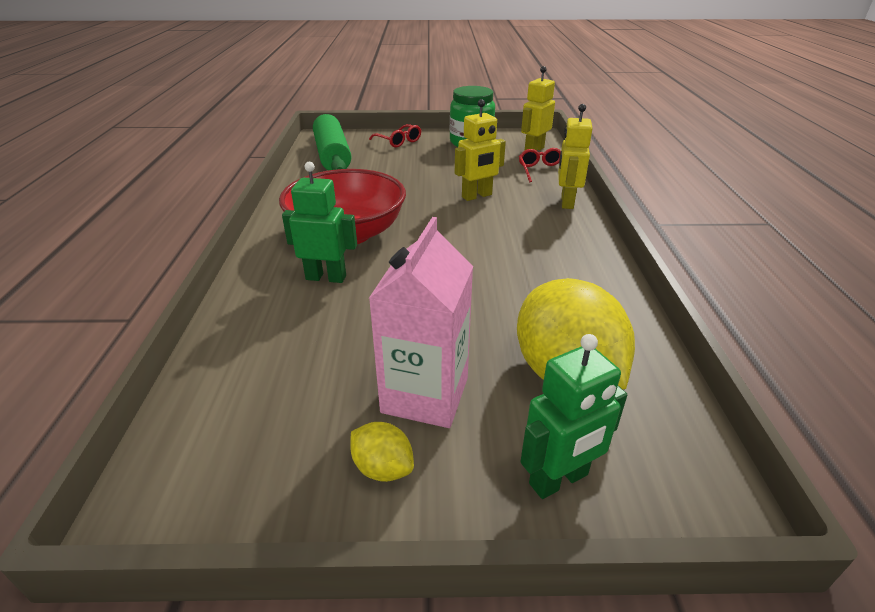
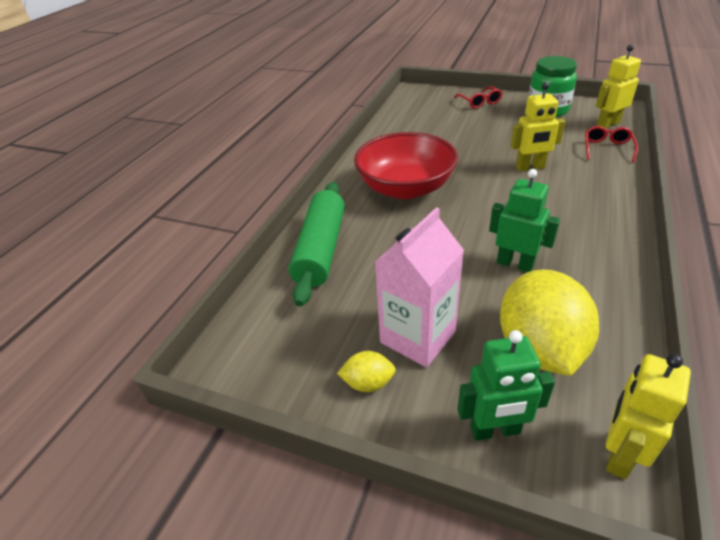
camera: 25 degrees right, 5 degrees up
(326, 277) = (376, 224): green robot -> green robot (515, 264)
(332, 156) = (417, 111): green rolling pin -> green rolling pin (320, 250)
(383, 468) = (368, 383): yellow lemon -> yellow lemon turned 60 degrees counterclockwise
(566, 202) = (616, 185): yellow robot -> yellow robot (619, 454)

